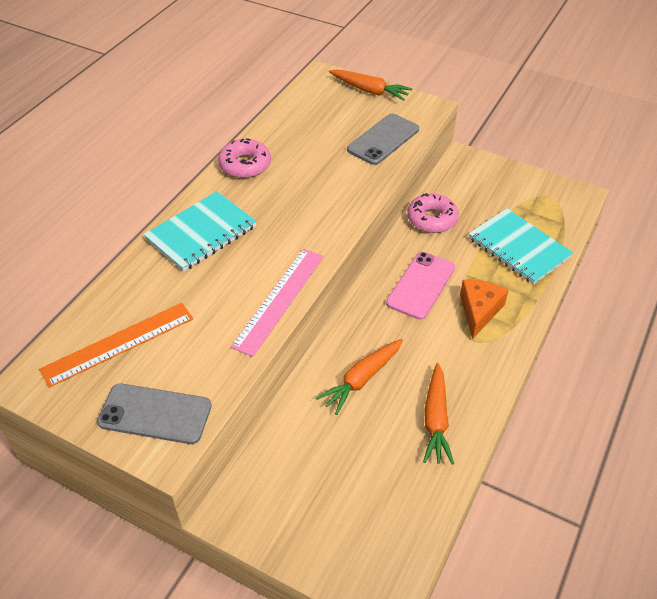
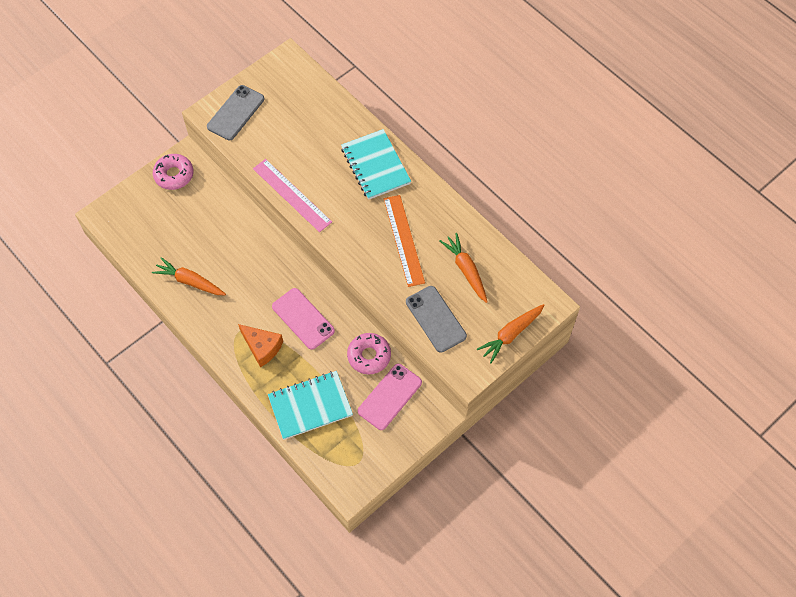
camera: 110 degrees right, 15 degrees up
(118, 343) = (296, 104): orange ruler -> orange ruler (403, 240)
(245, 165) = (441, 211): pink donut -> pink donut (174, 175)
(362, 379) = (240, 251): orange carrot -> orange carrot (466, 270)
(466, 192) = (390, 397): none -> pink phone

